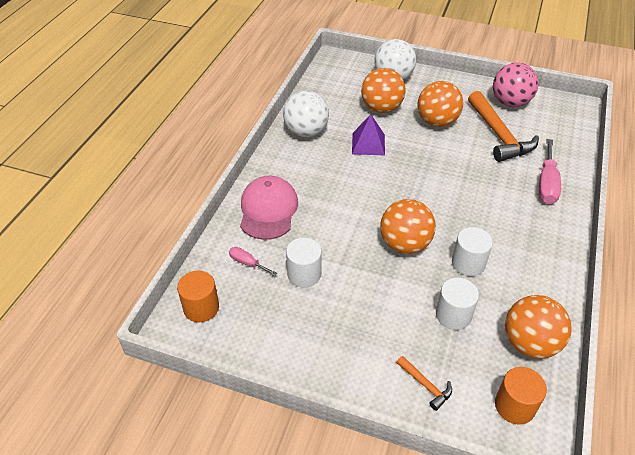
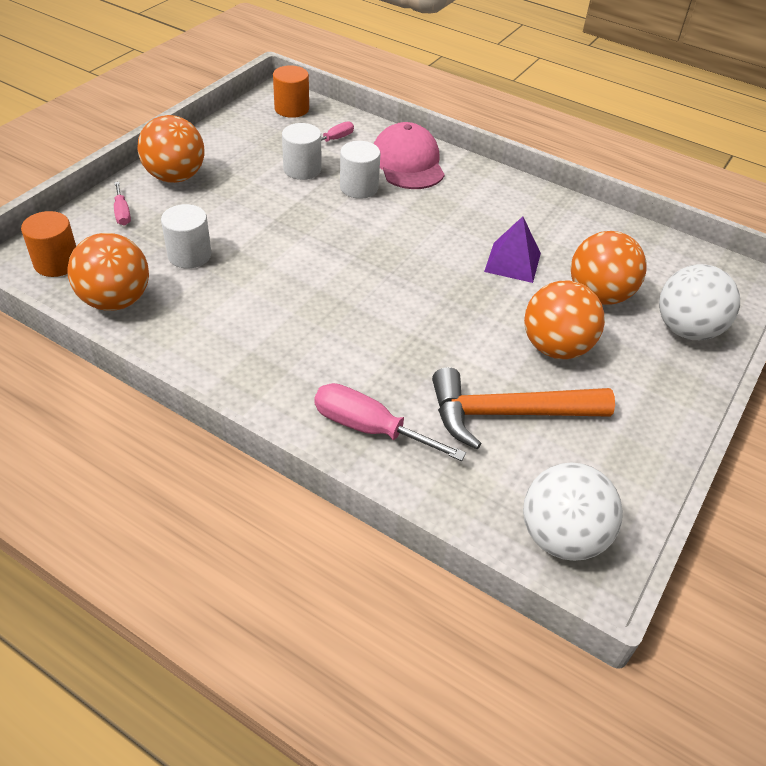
camera: 100 degrees right, 0 degrees up
(268, 210) = (408, 162): pink cap -> pink cap turned 120 degrees counterclockwise
(306, 132) = (549, 213): white ball -> white ball (561, 537)
(404, 244) = (311, 247): orange ball -> orange ball (175, 177)
(425, 385) = (122, 213): orange hammer -> pink screwdriver
(468, 263) = (255, 290): white cylinder -> white cylinder (359, 187)
(510, 102) = (604, 466): pink ball -> none

